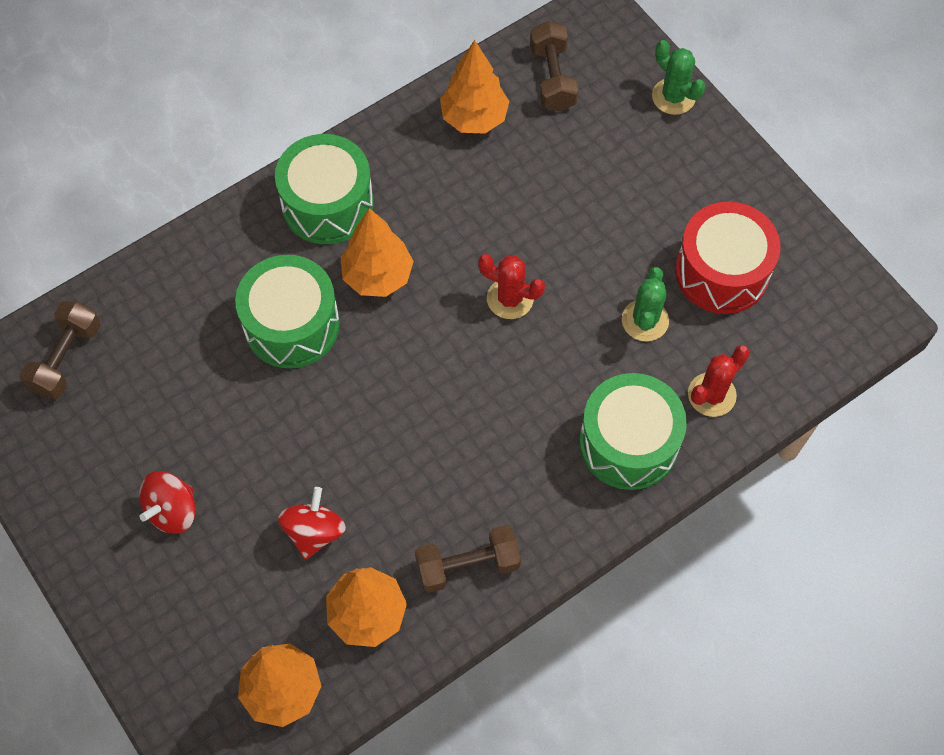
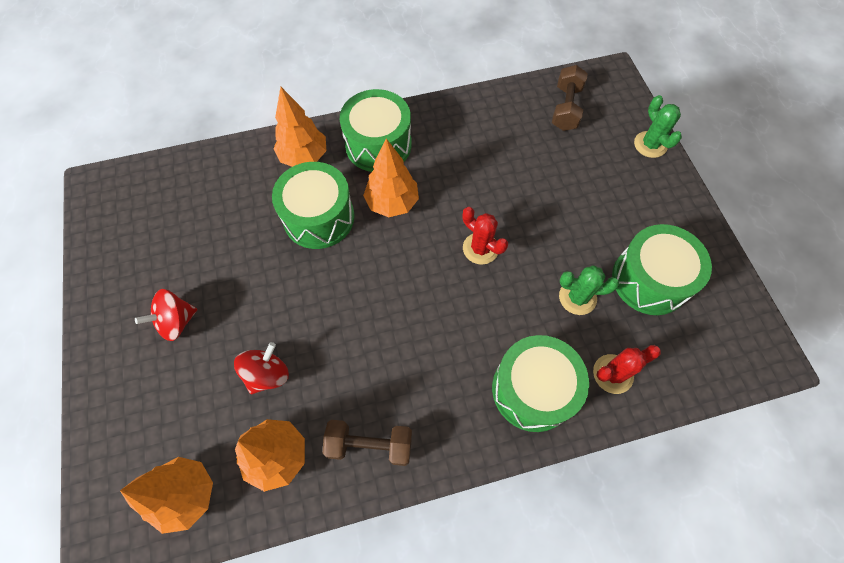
camera: 20 degrees right, 0 degrees up
(66, 359) = (161, 192): brown dumbbell -> none
(474, 118) = (501, 118): orange tree -> orange tree (304, 157)
(645, 320) = (577, 297): green cactus -> green cactus turned 60 degrees clockwise
(722, 272) = (649, 280): red drum -> green drum

